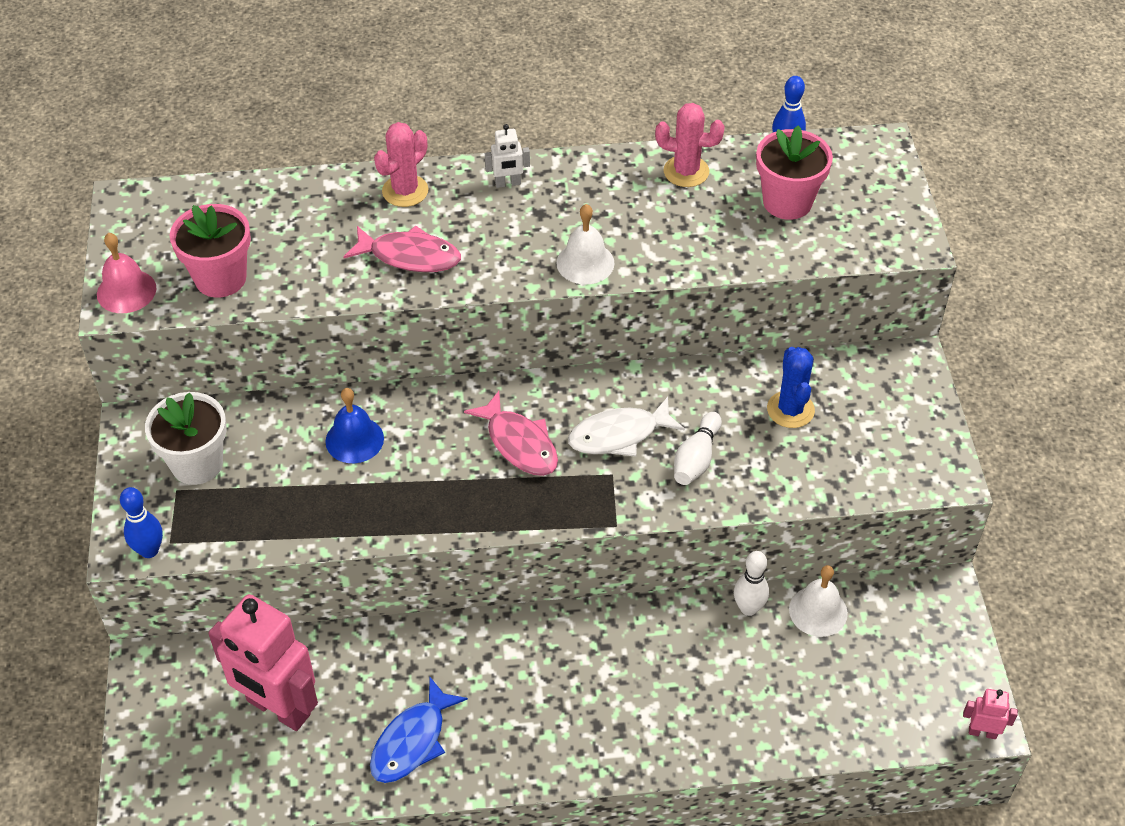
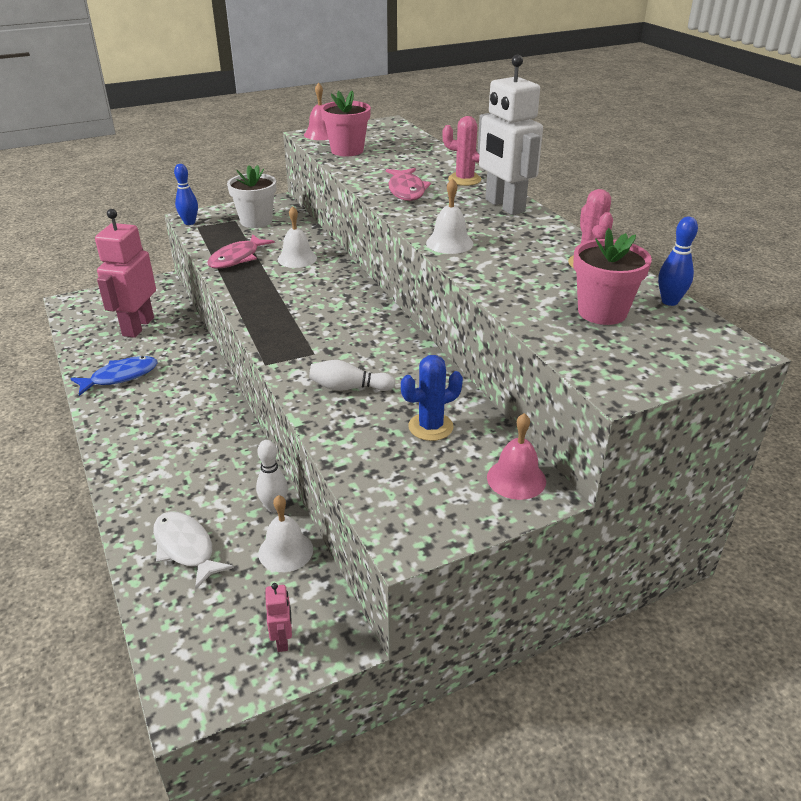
camera: 70 degrees right, 15 degrees down
(354, 439) = (297, 258): blue bell -> white bell
(412, 741) = (120, 377): blue fish -> blue fish turned 135 degrees clockwise
(508, 183) = (504, 206): white robot -> white robot, size x2.36
(519, 443) = (323, 312): pink fish -> pink fish (237, 258)
(619, 435) = (353, 349): white fish -> white fish (186, 548)
(888, 372) = (516, 479): none -> pink bell
(982, 732) = (175, 704): pink robot -> pink robot (283, 640)

